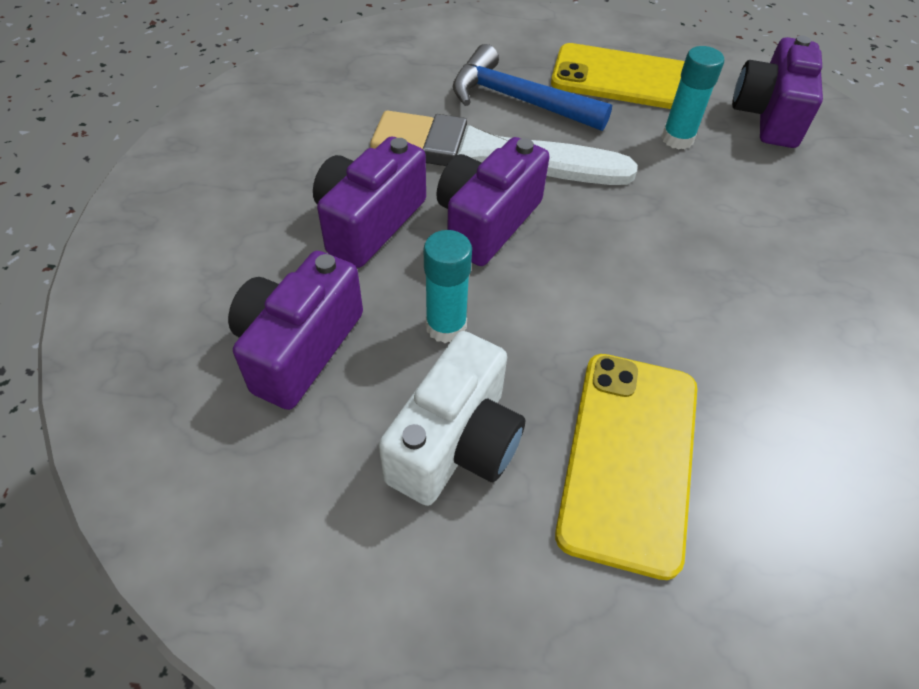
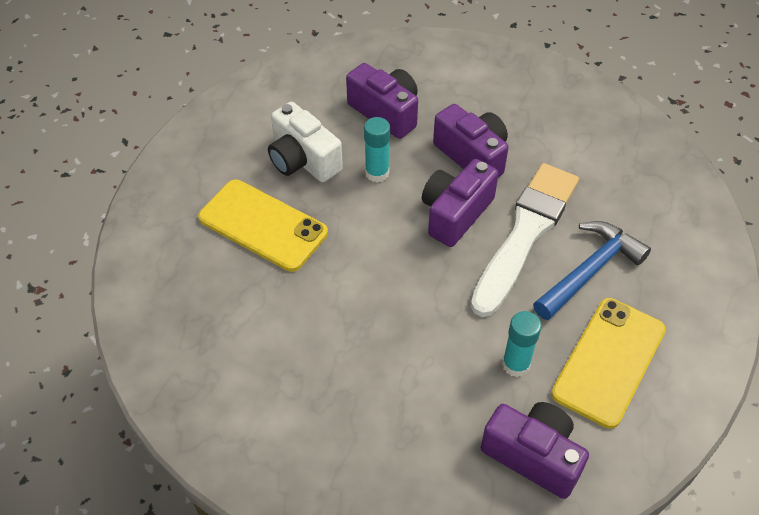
camera: 110 degrees right, 0 degrees up
(487, 222) = (455, 214): purple camera -> purple camera turned 105 degrees counterclockwise

